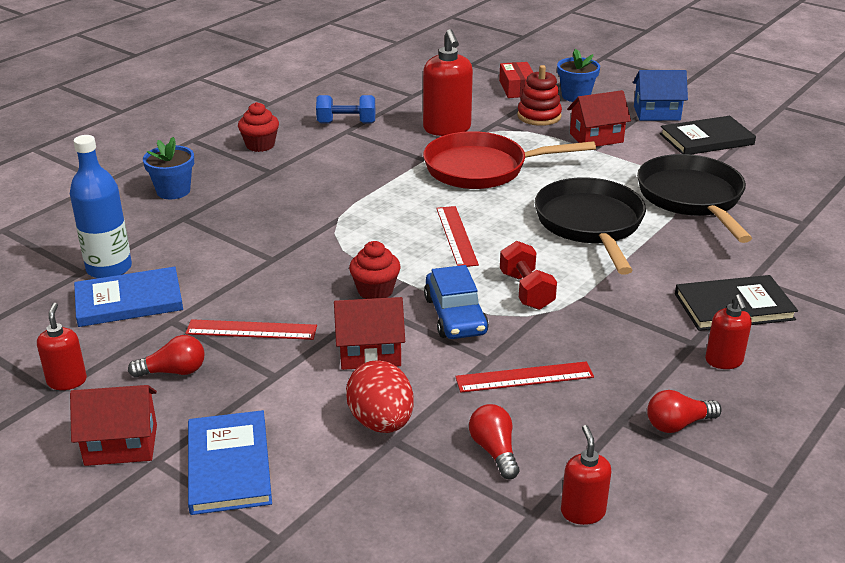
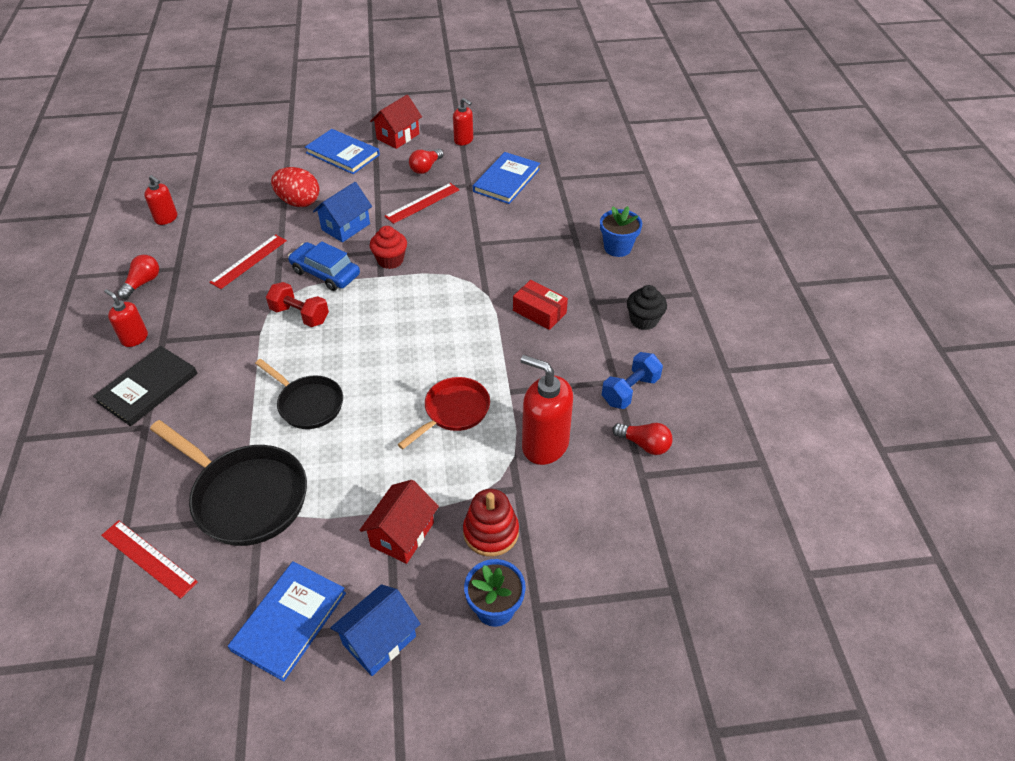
camera: 135 degrees right, 15 degrees up
(109, 268) = (549, 187): blue bottle -> none
(260, 145) = (644, 320): red cupcake -> black cupcake
(370, 353) = (346, 227): red house -> blue house
(456, 236) = (392, 330): red ruler -> red ruler (148, 558)
(482, 169) = (454, 411): red pan -> red pan, size x0.63
(494, 451) = (230, 220): red light bulb -> red light bulb (644, 444)
(517, 88) = (568, 573): red box -> red box (539, 312)
(590, 224) = (308, 404): black pan -> black pan, size x0.63
(706, 139) = (289, 621): black book -> blue book

